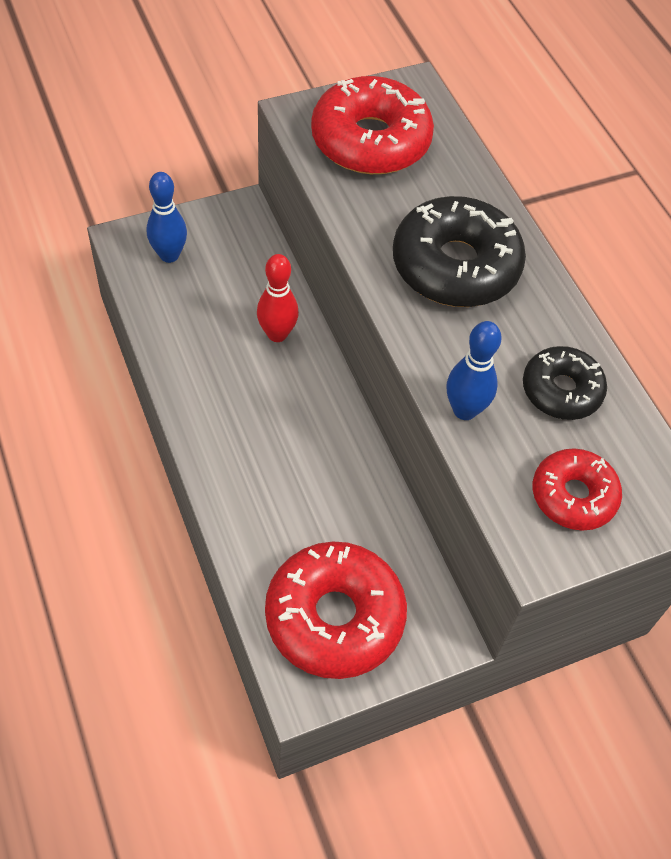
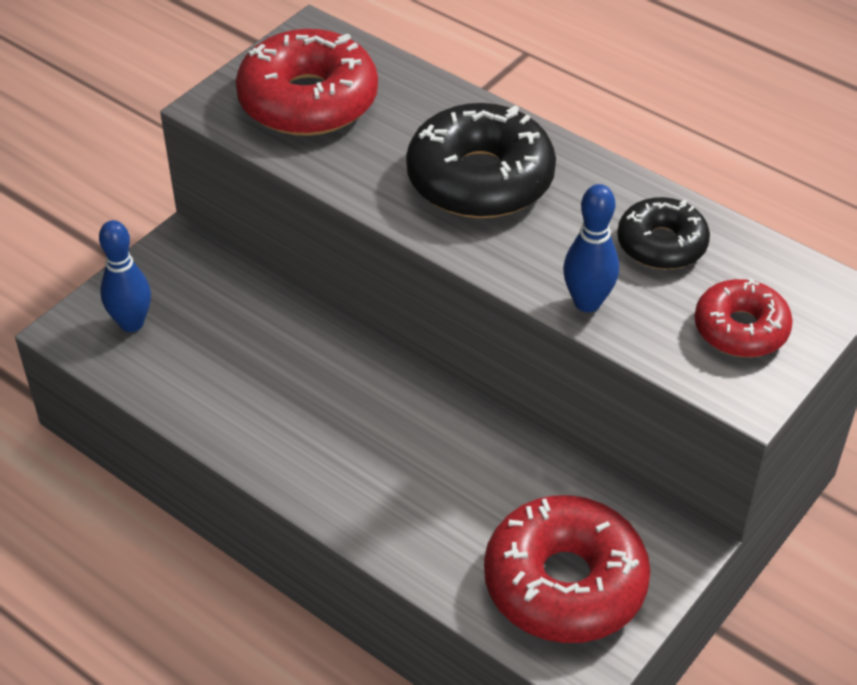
camera: 25 degrees left, 10 degrees down
(277, 334) = (307, 347): red bowling pin -> none

